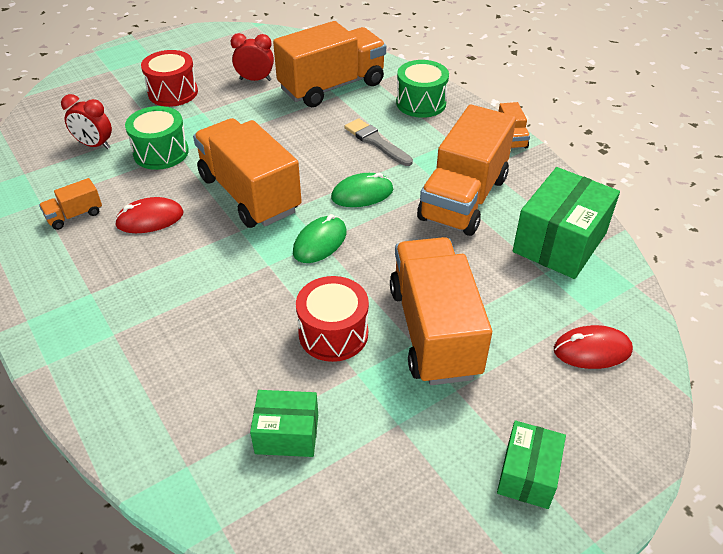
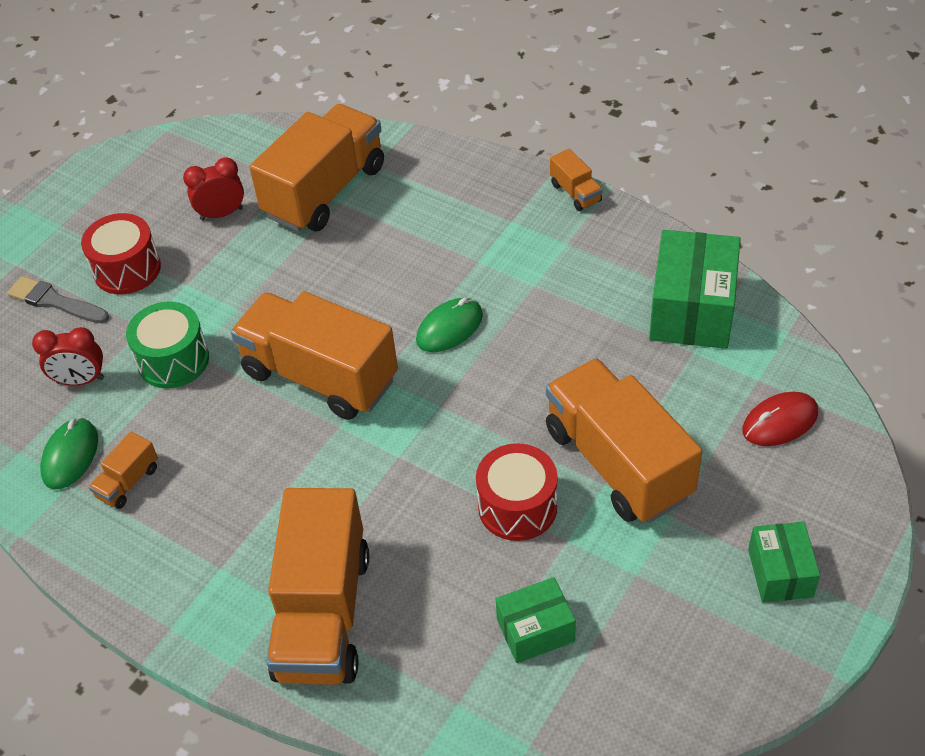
camera: 20 degrees left, 5 degrees up
(150, 219) = (223, 452): red mouse -> none
(320, 242) = (439, 407): green mouse -> green mouse (70, 456)
(376, 142) = (425, 252): grey brush -> grey brush (55, 301)
(421, 103) = (446, 179): green drum -> none
(463, 198) = (564, 293): orange truck -> orange truck (323, 614)

